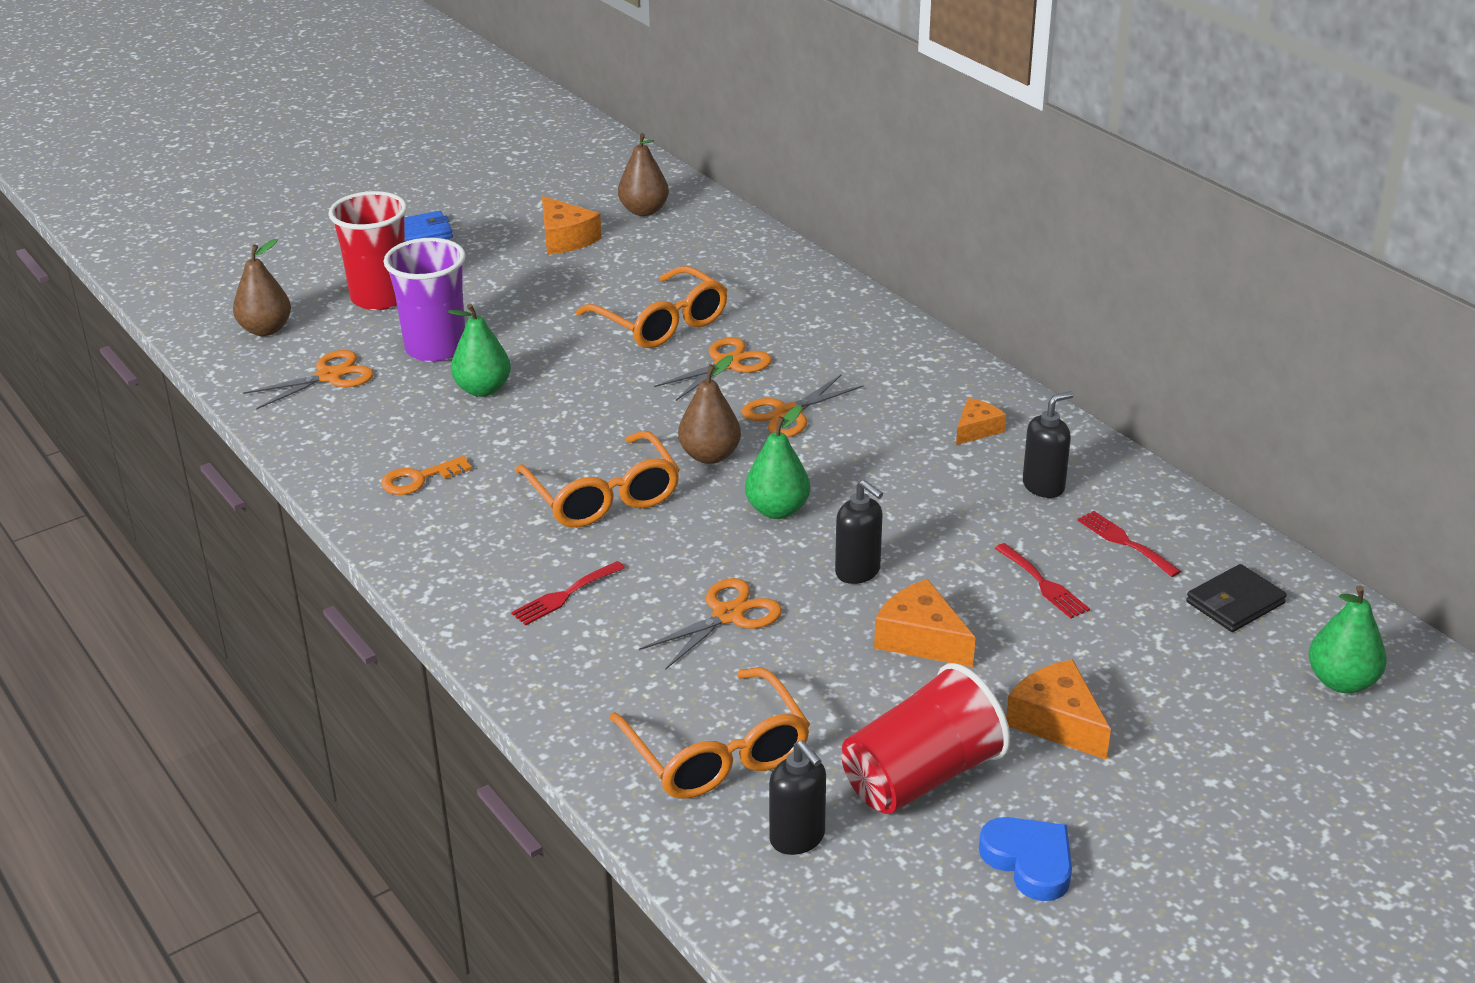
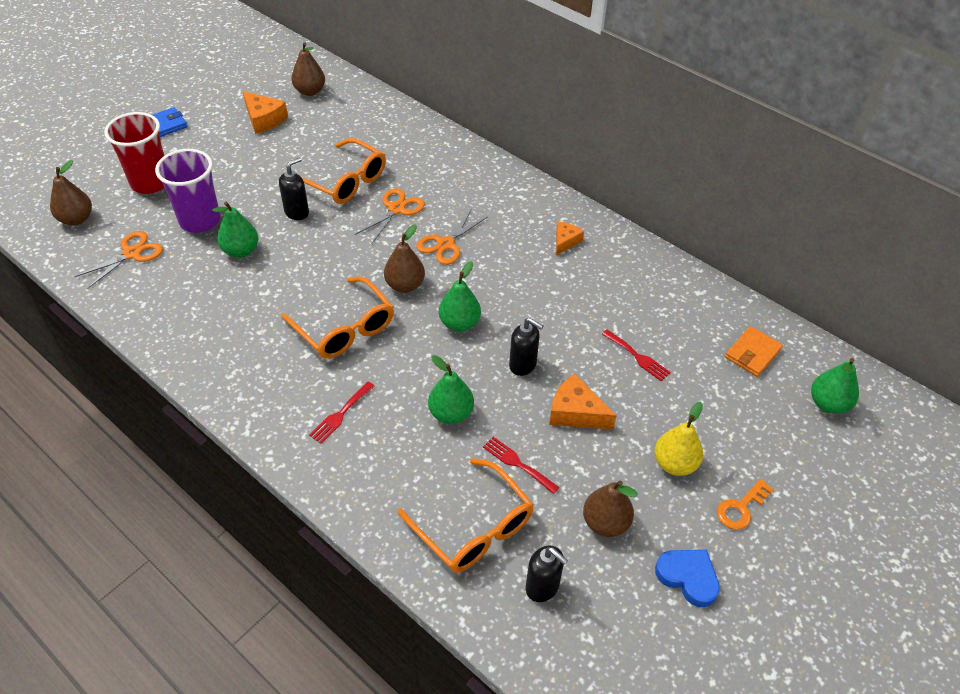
camera: 15 degrees left, 15 degrees up
(418, 479) = (216, 332): orange key -> orange key (740, 508)
(728, 615) = (451, 413): orange scissors -> green pear
(921, 777) = (605, 523): red cup -> brown pear
(1044, 486) = (617, 280): black soap dispenser -> black soap dispenser (297, 212)
(1057, 722) = (674, 464): orange cheese -> yellow pear
(1124, 542) = (676, 316): red fork -> red fork (517, 463)
(1235, 603) = (752, 353): black wallet -> orange wallet

